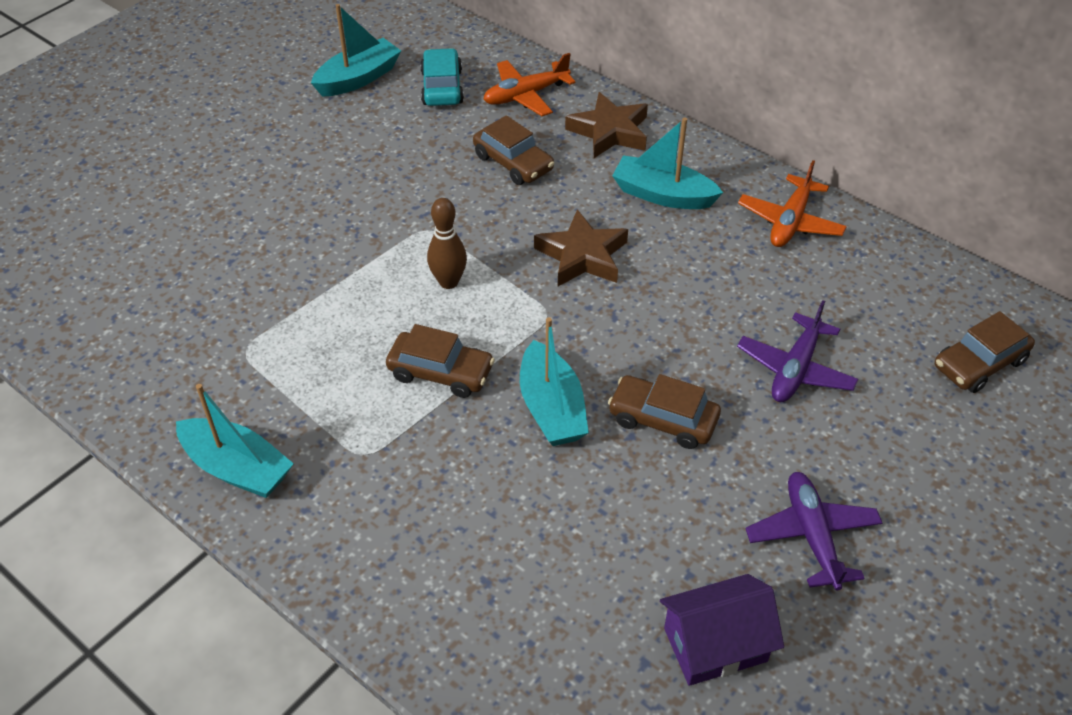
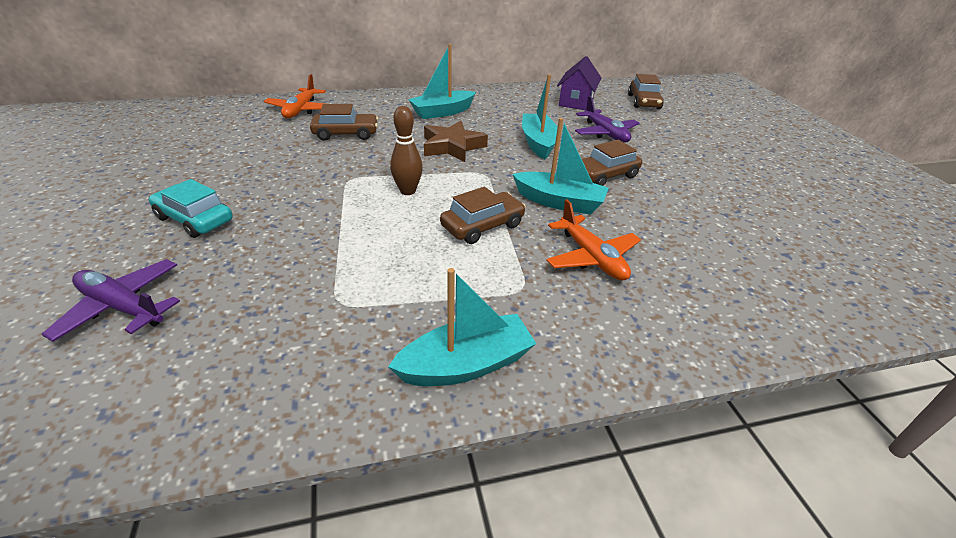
camera: 55 degrees left, 10 degrees down
(358, 78) = (168, 145): turquoise boat -> turquoise boat (538, 143)
(442, 87) = (240, 126): turquoise car -> turquoise car (194, 219)
(609, 132) = (373, 104): brown star -> none
(715, 644) = (782, 227): purple house -> purple house (576, 102)
(790, 221) = (507, 97): orange plane -> orange plane (591, 257)
(812, 535) = (720, 173): purple plane -> purple plane (122, 307)

